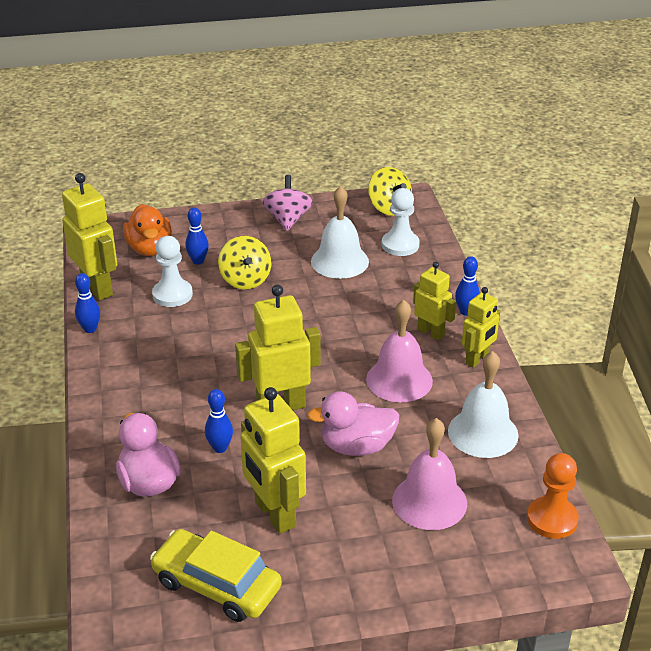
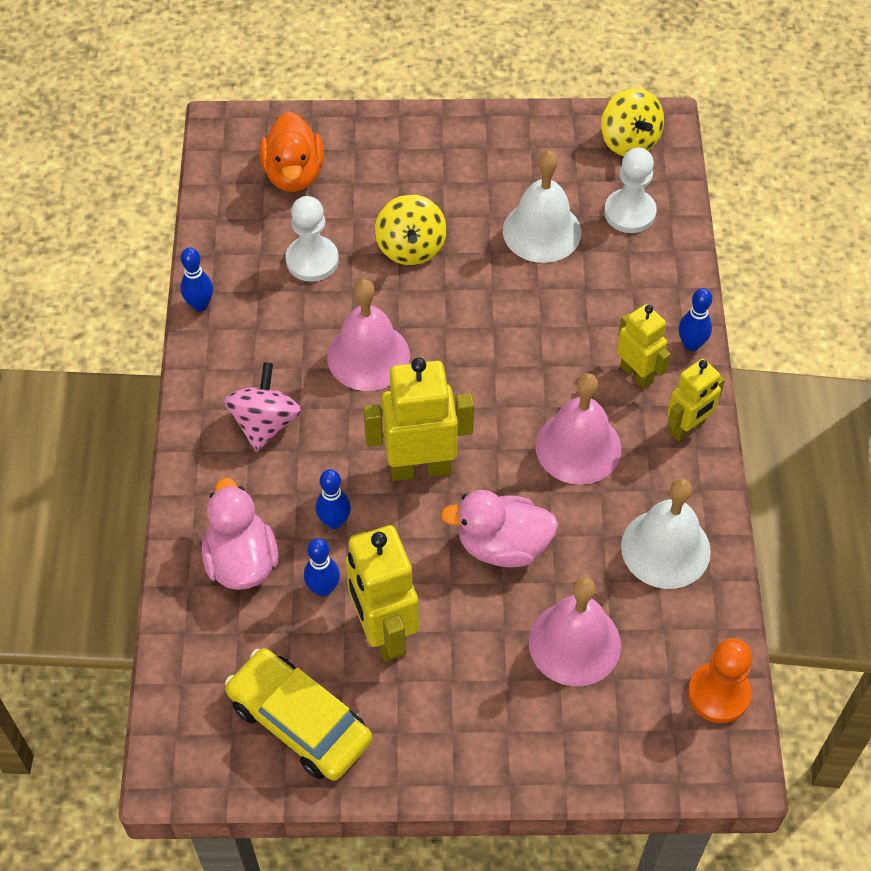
camera: 10 degrees right, 20 degrees up
(97, 288) = (217, 235): yellow robot -> none
(198, 261) = (354, 205): blue bowling pin -> blue bowling pin (323, 588)
(226, 344) = (368, 356): none -> pink bell
(288, 219) = (486, 145): pink spinning top -> pink spinning top (265, 423)

